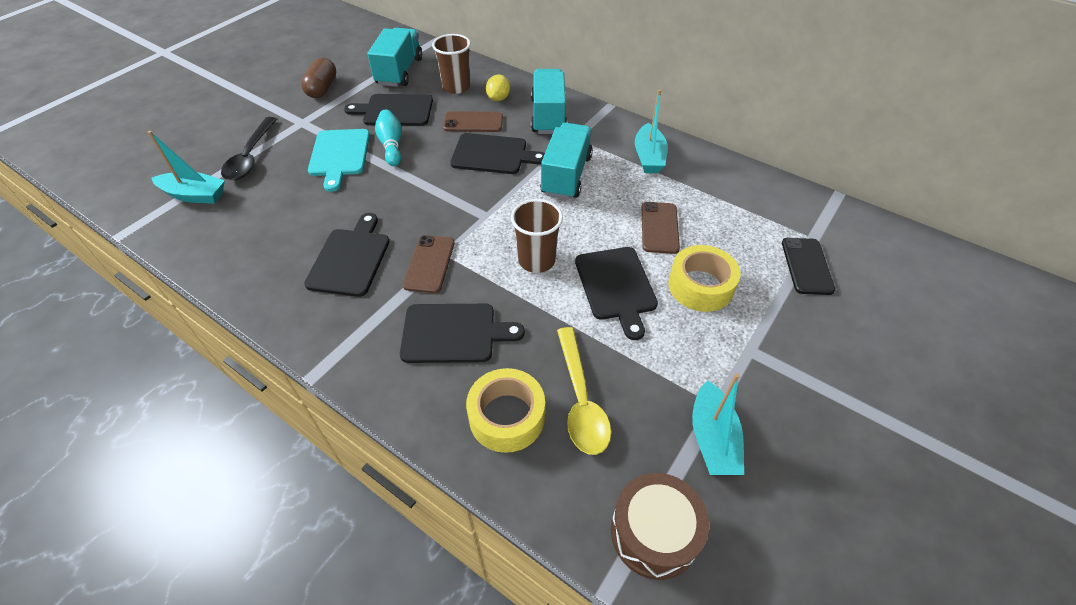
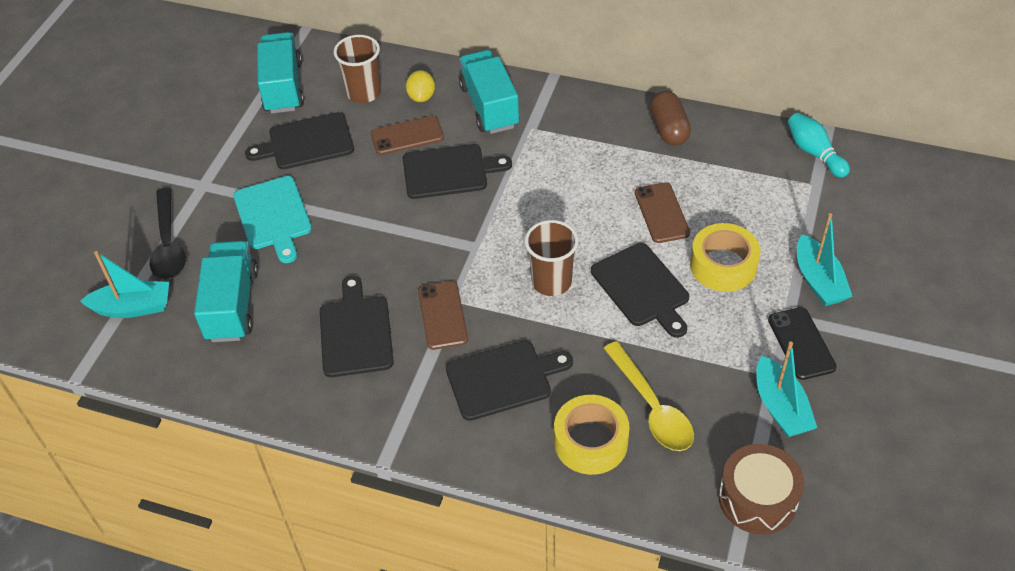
camera: 15 degrees left, 0 degrees up
(322, 88) = (200, 133): brown capsule -> brown capsule (669, 129)
(391, 145) = (327, 189): turquoise bowling pin -> turquoise bowling pin (814, 153)
(566, 175) = (541, 177): turquoise truck -> turquoise truck (232, 305)
(649, 157) = (621, 132): turquoise boat -> turquoise boat (818, 281)
(807, 266) = (817, 217): black phone -> black phone (801, 343)

